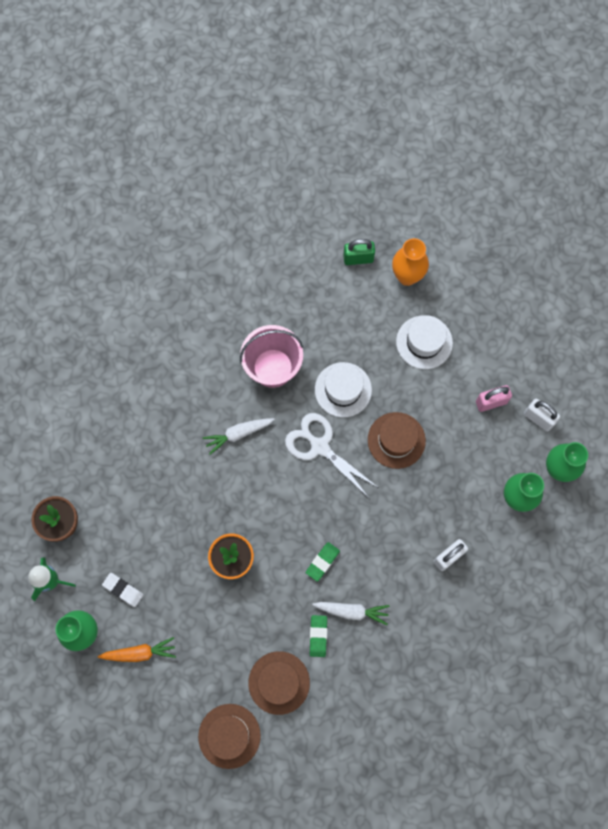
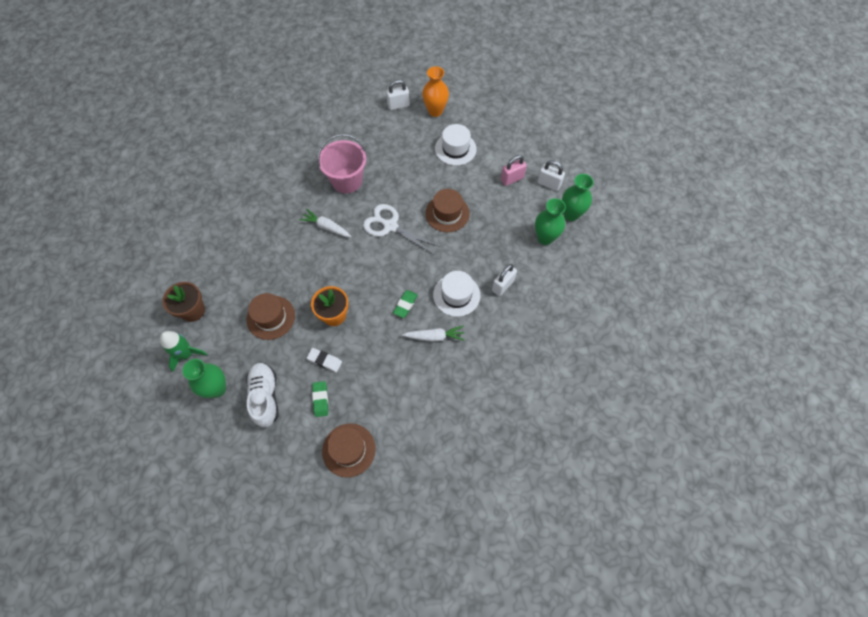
camera: 10 degrees left, 10 degrees down
(123, 590) = (247, 351): white eraser -> white eraser (324, 361)
(139, 652) = (265, 397): orange carrot -> white shoe
(238, 434) = (326, 227): white carrot -> white carrot turned 60 degrees clockwise
(279, 682) = (384, 400): brown hat -> brown hat (271, 317)
(318, 636) = (411, 359): green eraser -> green eraser (320, 399)
(343, 389) = (401, 187): white hat -> white hat (456, 295)
(358, 258) = (398, 105): green padlock -> white padlock

